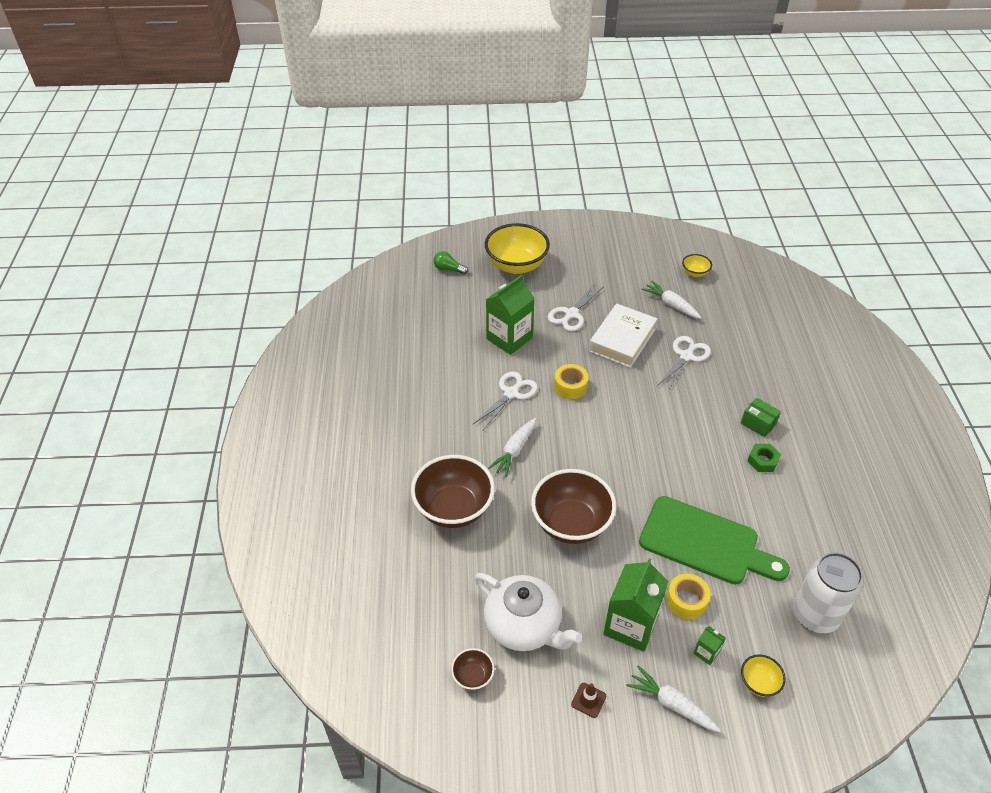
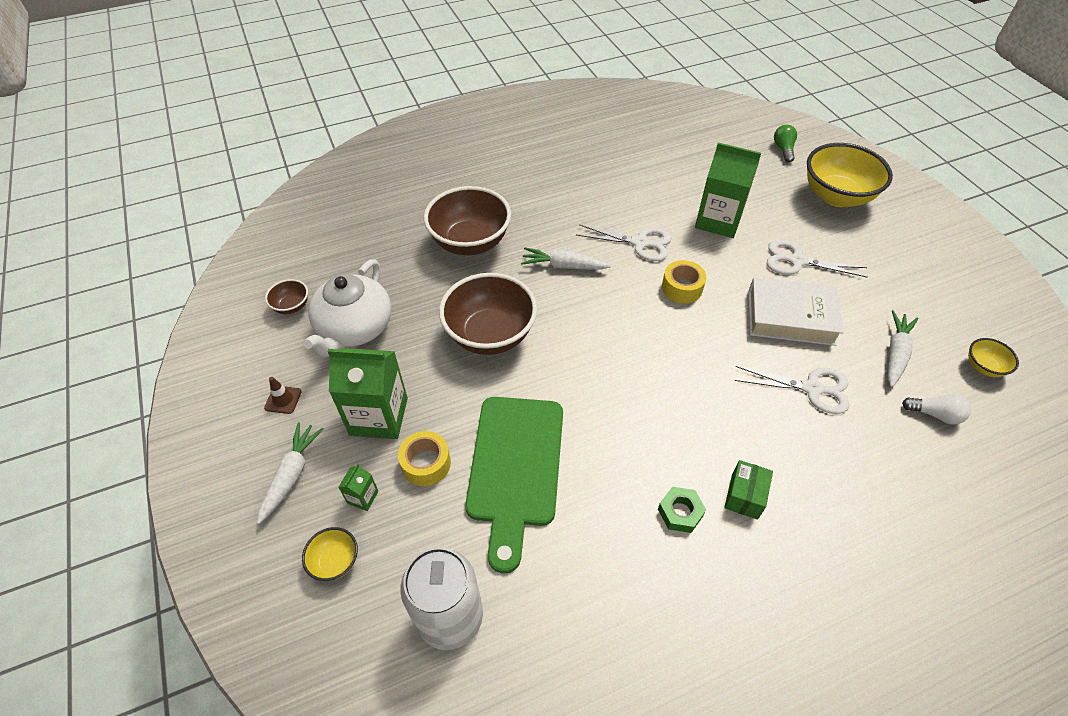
camera: 70 degrees right, 5 degrees up
(722, 311) = (935, 414): none -> white light bulb

